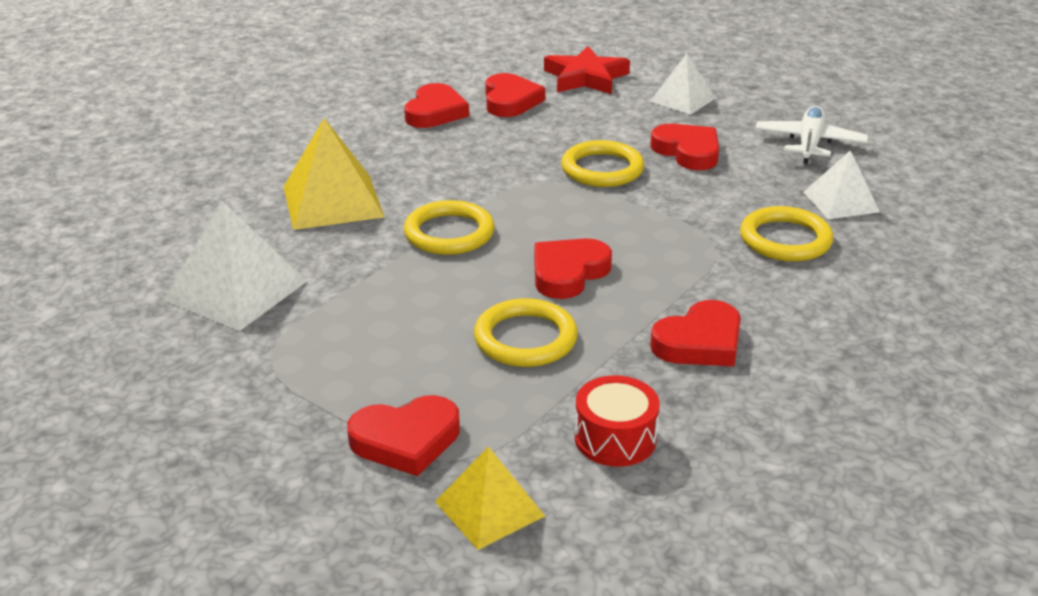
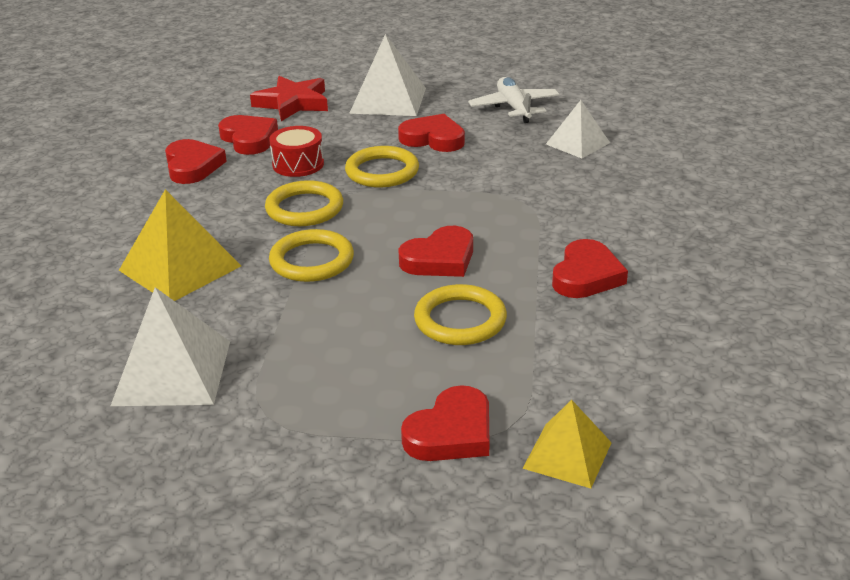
camera: 30 degrees left, 0 degrees up
(568, 273) = (439, 259): red heart -> red heart turned 135 degrees counterclockwise
(615, 438) = (601, 366): red drum -> red drum (298, 164)
(682, 99) = (388, 100): white pyramid -> white pyramid, size x1.59
(785, 239) = (568, 182): yellow ring -> yellow ring (304, 208)

